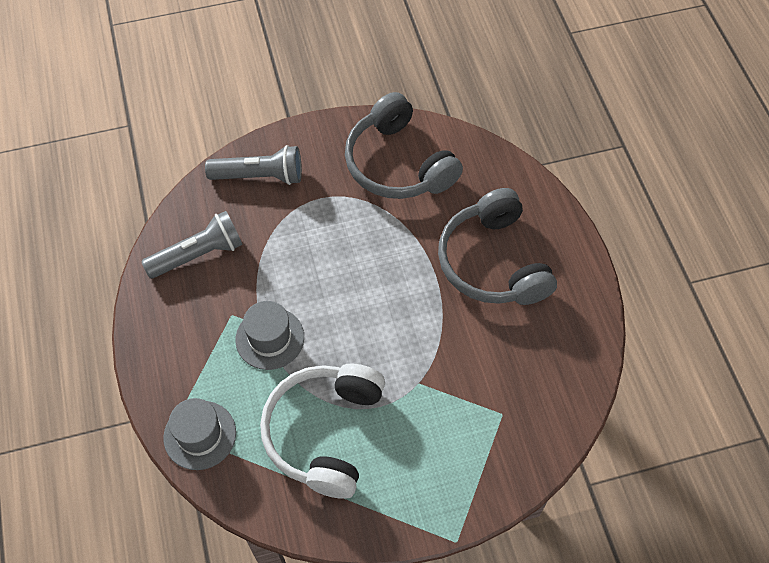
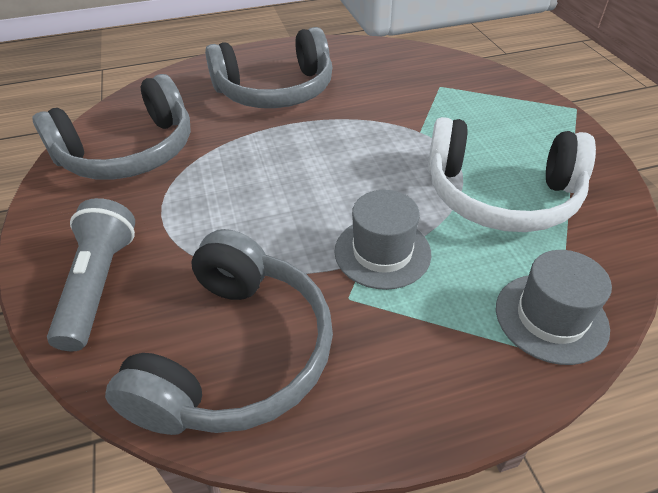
camera: 90 degrees left, 15 degrees down
(198, 255) = (236, 353): grey flashlight -> grey headphones

